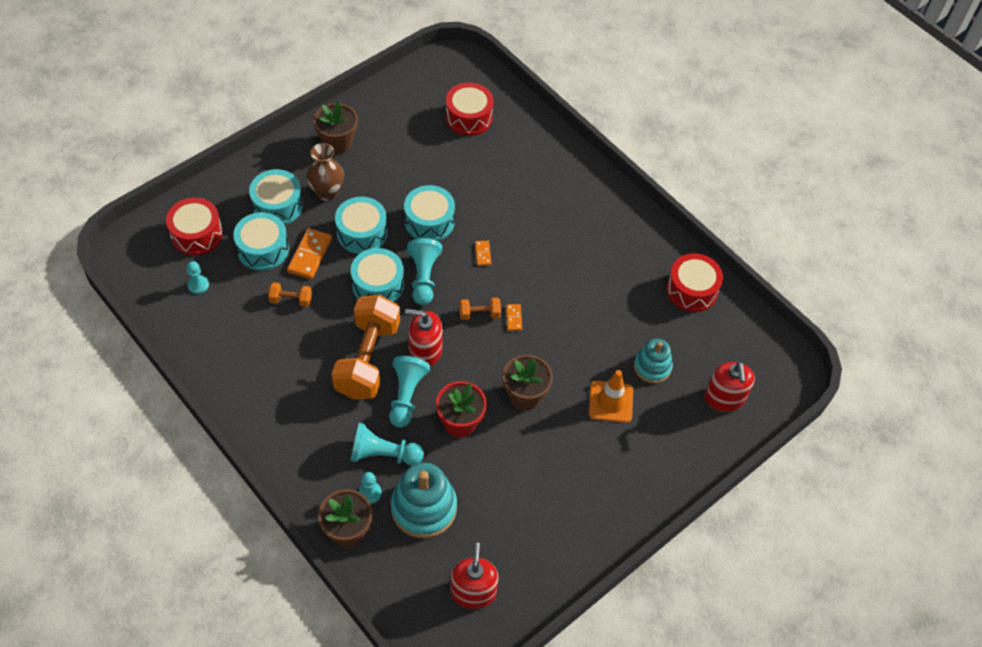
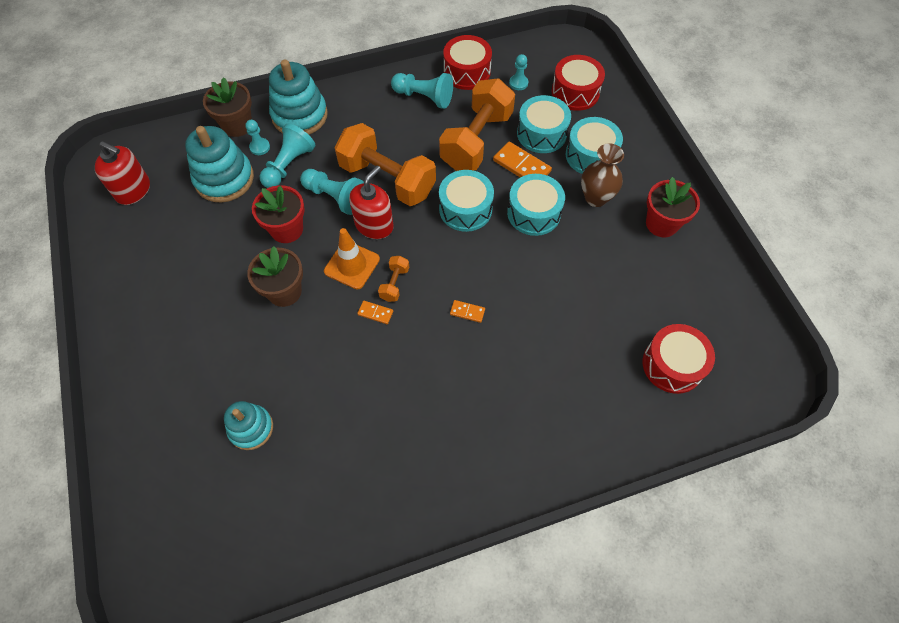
camera: 115 degrees right, 5 degrees up
(291, 300) = (476, 140): orange dumbbell -> orange dumbbell, size x2.37
(312, 473) = (299, 116): none -> turquoise stacking toy
(338, 143) = (661, 224): brown flower pot -> red flower pot
(424, 277) = (459, 249): turquoise pawn -> turquoise pawn (424, 97)
(429, 221) = (528, 276): turquoise drum -> none
(610, 402) = (235, 367): orange traffic cone -> orange traffic cone (352, 265)
(691, 290) = (325, 524): red drum -> red drum (467, 72)
(724, 398) = (172, 491): red soap dispenser -> none

